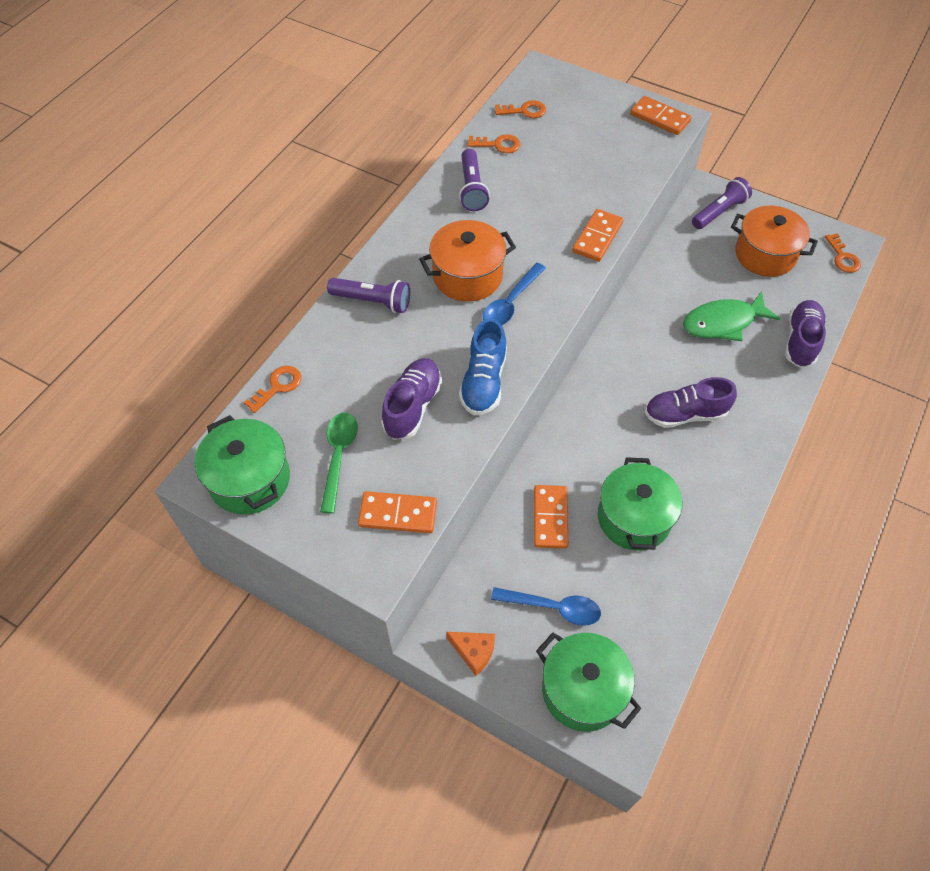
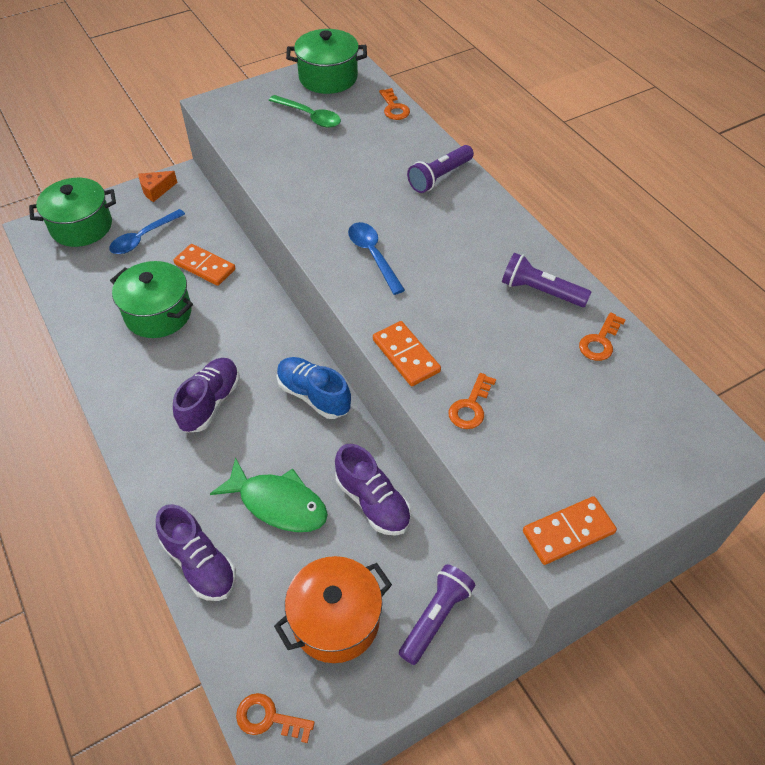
camera: 120 degrees right, 5 degrees down
(398, 514) = (241, 127): orange domino -> none
(412, 406) = (318, 162): purple shoe -> purple shoe (373, 502)
(467, 276) = (425, 241): orange pot -> none
(483, 382) = (306, 206): blue shoe -> blue shoe (314, 395)
(524, 111) = (651, 393): orange key -> orange key (470, 406)
(719, 212) = (436, 617): purple flashlight -> purple flashlight turned 135 degrees counterclockwise
(723, 323) = (278, 503): green fish -> green fish turned 105 degrees clockwise

